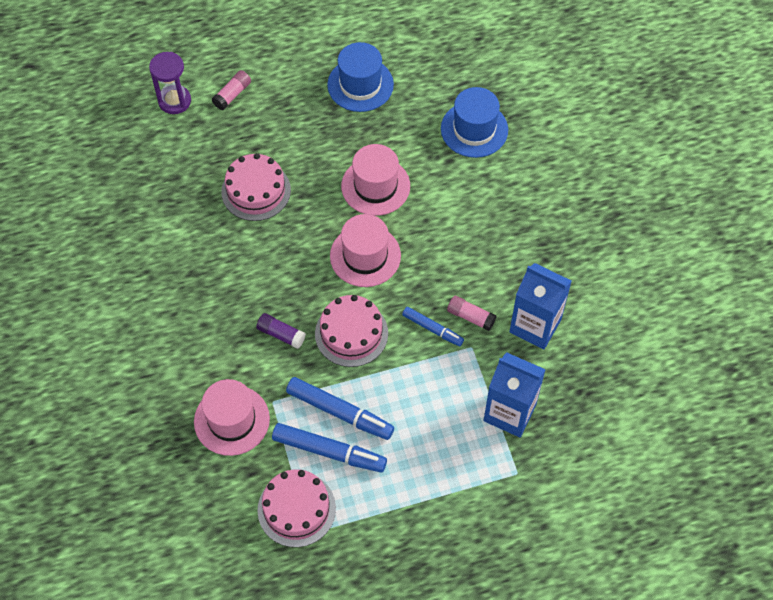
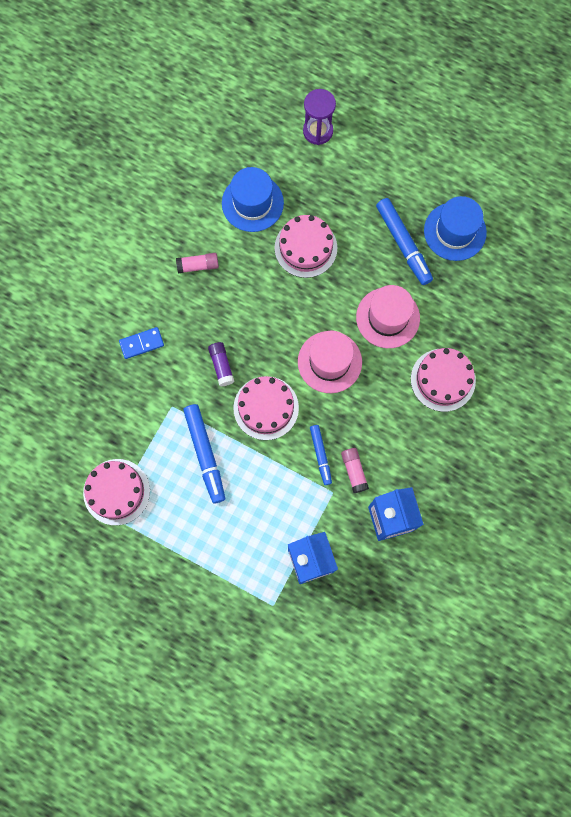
camera: 45 degrees right, 15 degrees up
(195, 377) = (141, 343): none -> blue domino
(231, 420) = (135, 395): pink hat -> none
(232, 94) = (360, 161): pink glue stick -> pink glue stick (198, 265)
(329, 451) = (173, 474): blue marker -> blue marker (403, 244)
(465, 193) = (443, 380): none -> pink cake
(474, 129) = (499, 338): blue hat -> blue hat (252, 203)

